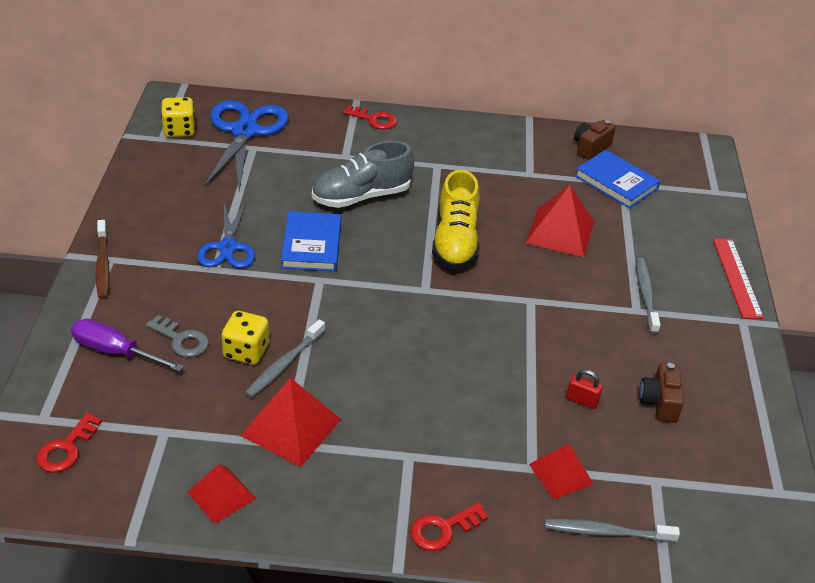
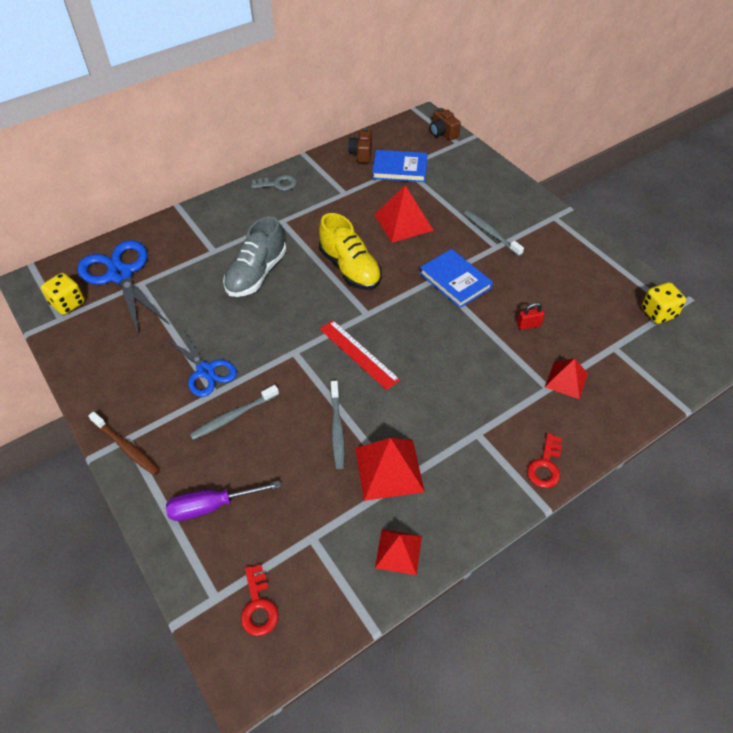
camera: 35 degrees left, 10 degrees up
(181, 340) = (249, 462): grey key -> grey key (277, 184)
(246, 351) = (302, 438): yellow dice -> yellow dice (658, 313)
(311, 245) = (261, 330): blue book -> blue book (455, 280)
(374, 119) = (204, 212): red key -> none
(607, 532) = (624, 398): grey toothbrush -> grey toothbrush (234, 416)
(659, 402) = (566, 297): brown camera -> brown camera (443, 133)
(737, 277) = (524, 191): red ruler -> red ruler (358, 354)

